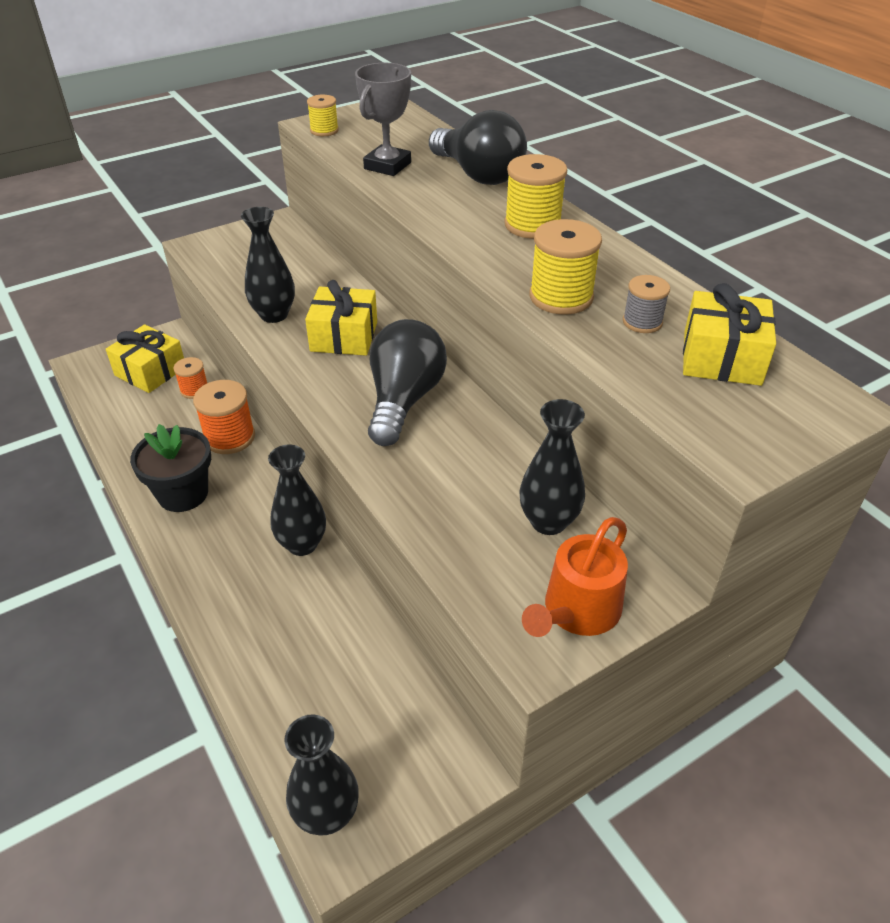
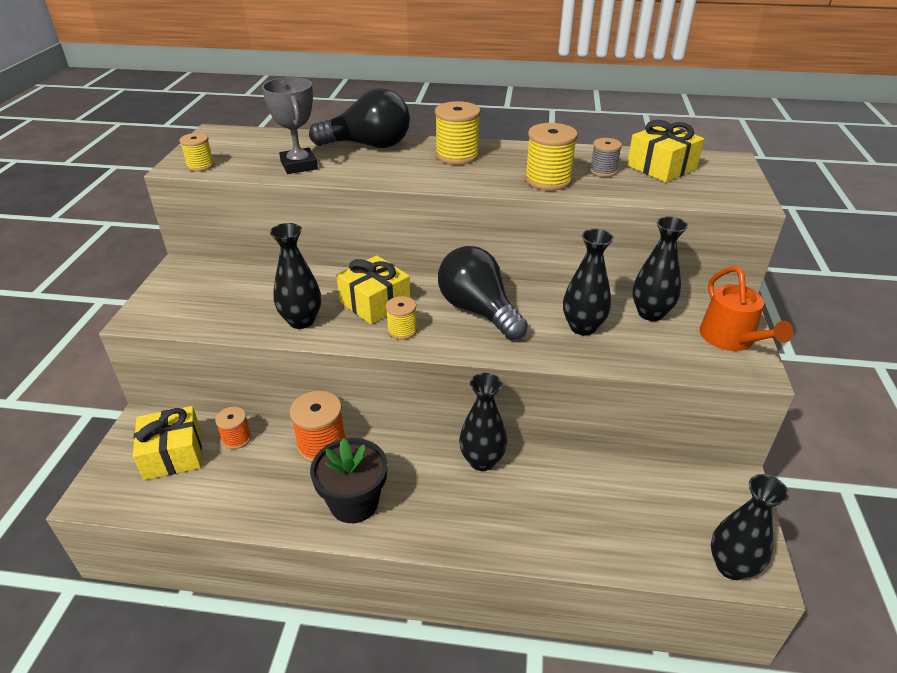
camera: 50 degrees left, 5 degrees down
(321, 372) = (402, 330): none -> yellow spool
(459, 481) = (582, 327): none -> black vase

